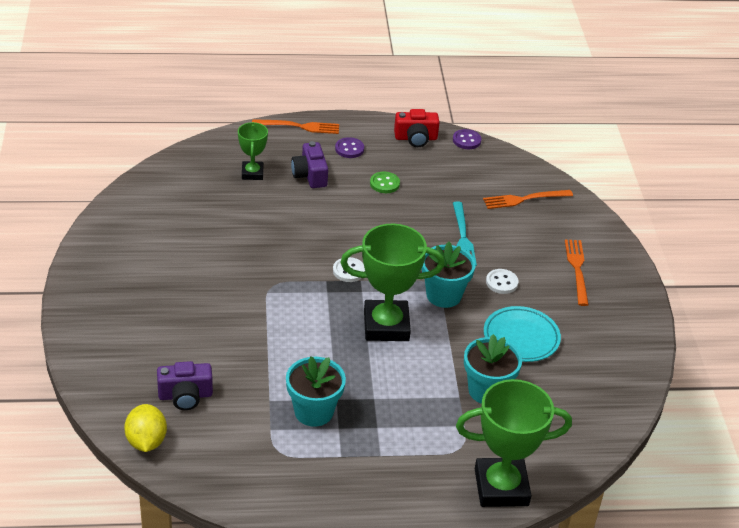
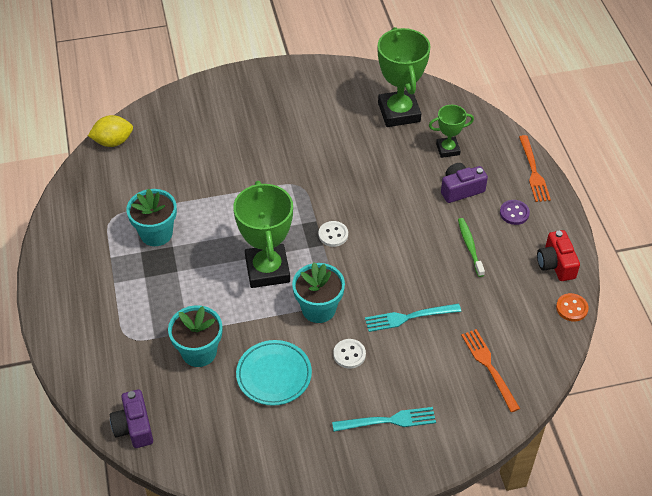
camera: 85 degrees right, 10 degrees up
(185, 396) = (162, 154): purple camera -> purple camera (134, 427)
(384, 183) = (470, 246): green button -> green toothbrush
(466, 140) = (571, 308): purple button -> orange button
(501, 487) = (86, 370): green trophy -> green trophy (399, 112)
(577, 269) = (389, 420): orange fork -> turquoise fork

